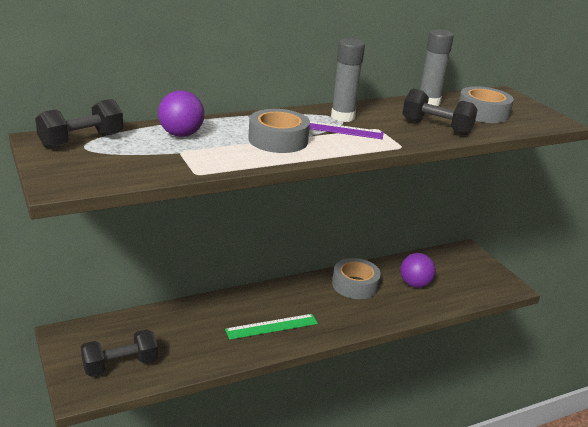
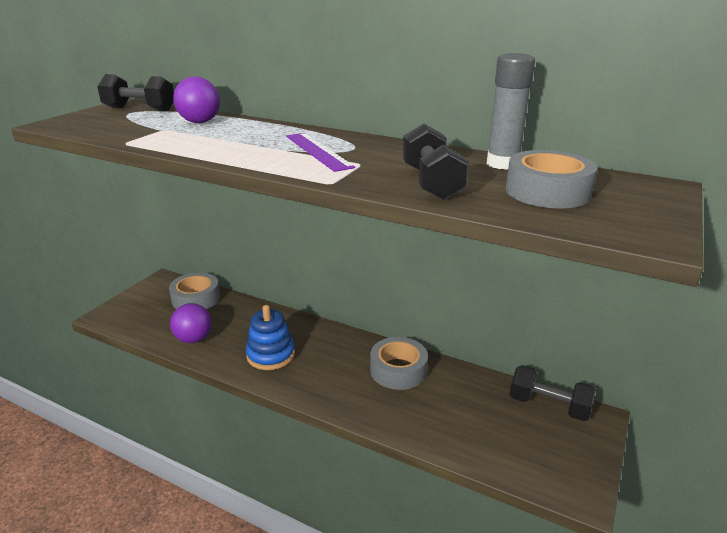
camera: 55 degrees right, 0 degrees up
(120, 365) = (148, 315): black dumbbell -> black dumbbell (548, 406)
(271, 326) = (271, 355): green ruler -> blue stacking toy
(278, 140) = (247, 144): grey tape -> grey tape (196, 299)
(342, 117) = (359, 147): grey glue stick -> none
(415, 284) = (459, 408): purple ball -> purple ball (193, 339)

